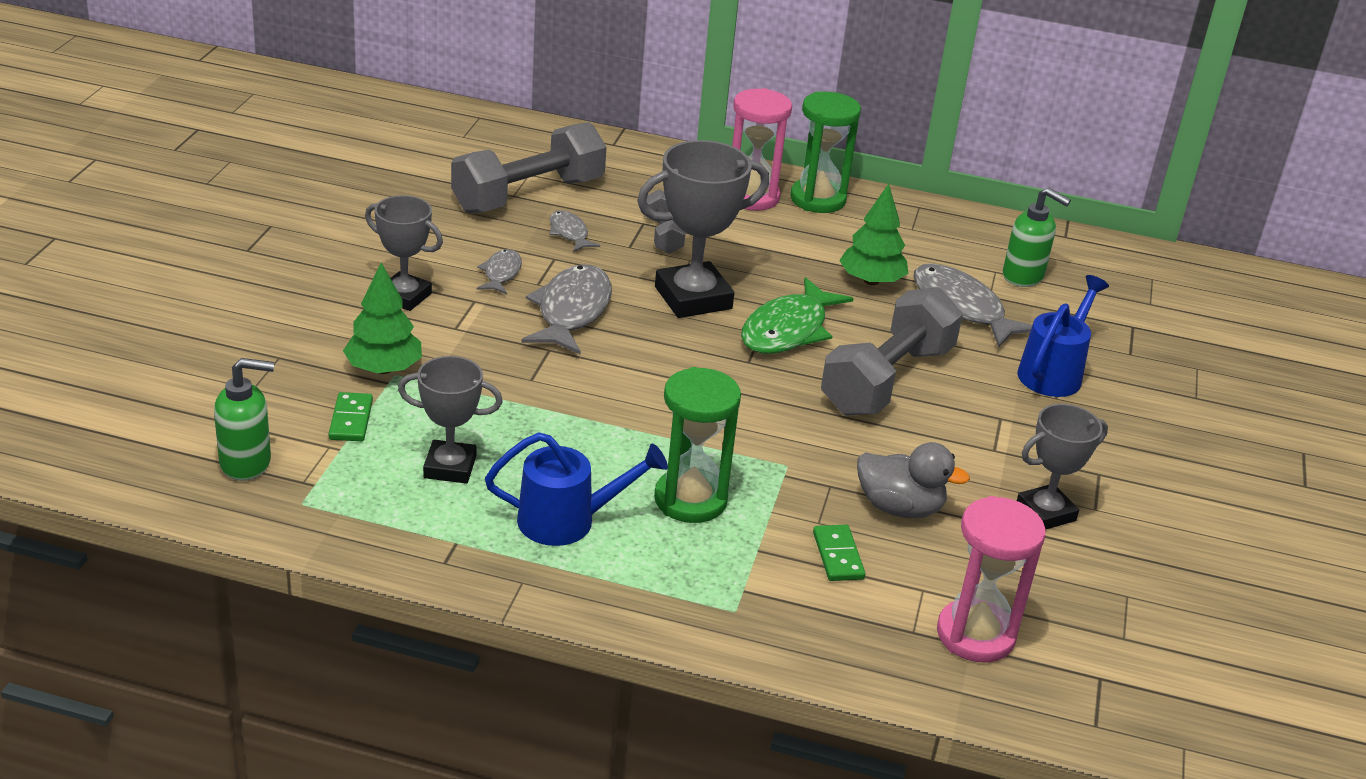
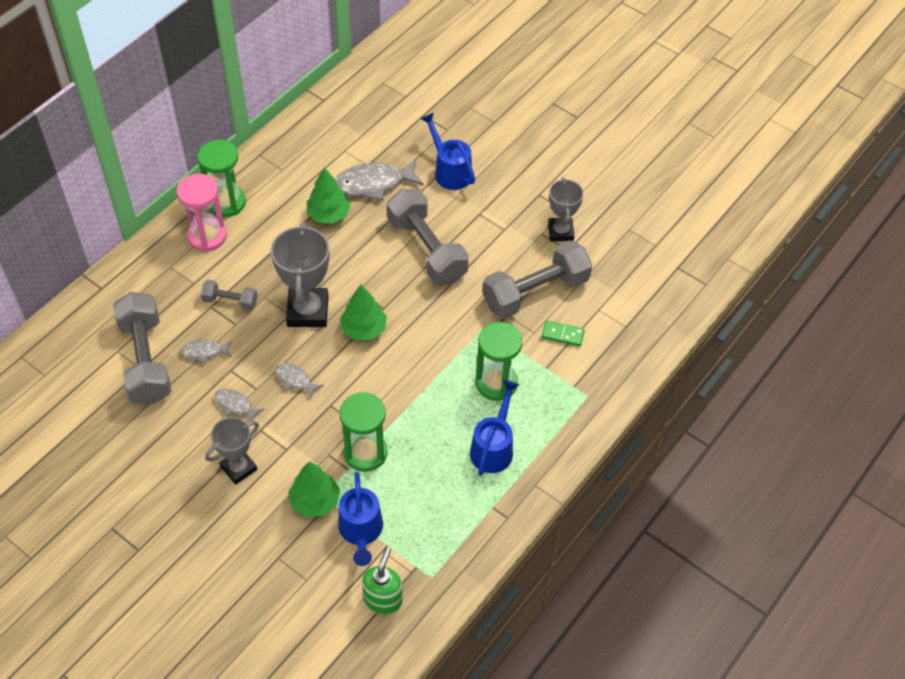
camera: 65 degrees left, 20 degrees up
(351, 420) = (361, 532): green domino -> blue watering can
(450, 467) = (426, 491): grey trophy -> none
(487, 396) = (365, 453): none -> green hourglass
(571, 311) = (295, 380): grey fish -> grey fish, size x0.53
(699, 351) = (364, 329): none -> green tree
(788, 330) = (361, 276): green fish -> none
(899, 508) = (535, 292): grey duck -> grey dumbbell
(975, 635) = (636, 302): pink hourglass -> none
(1023, 276) = (355, 140): green soap dispenser -> none

